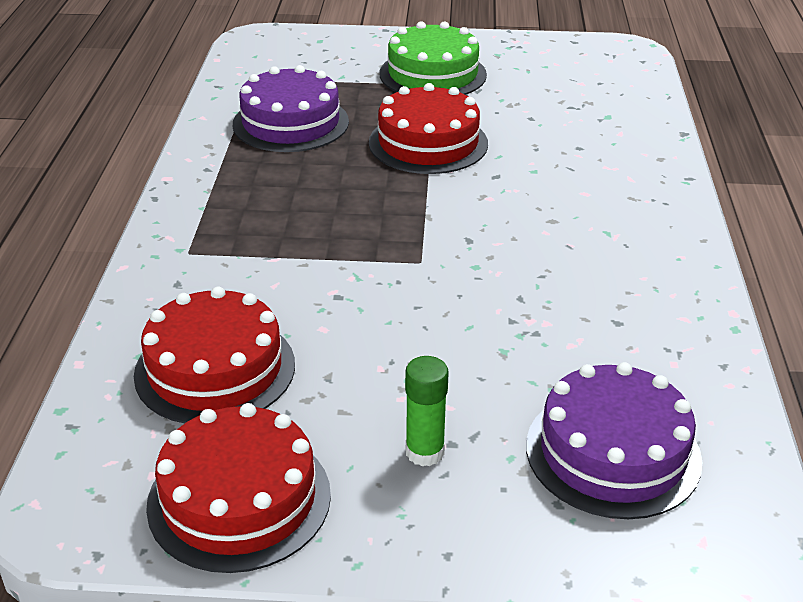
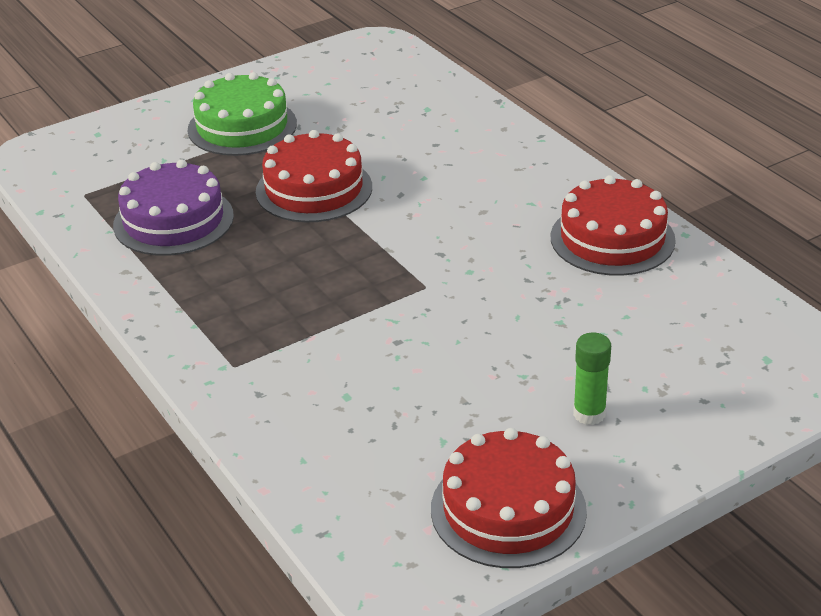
camera: 35 degrees left, 0 degrees up
(215, 369) = (376, 438): red cake -> red cake (612, 238)
(613, 452) = (700, 352): purple cake -> none

